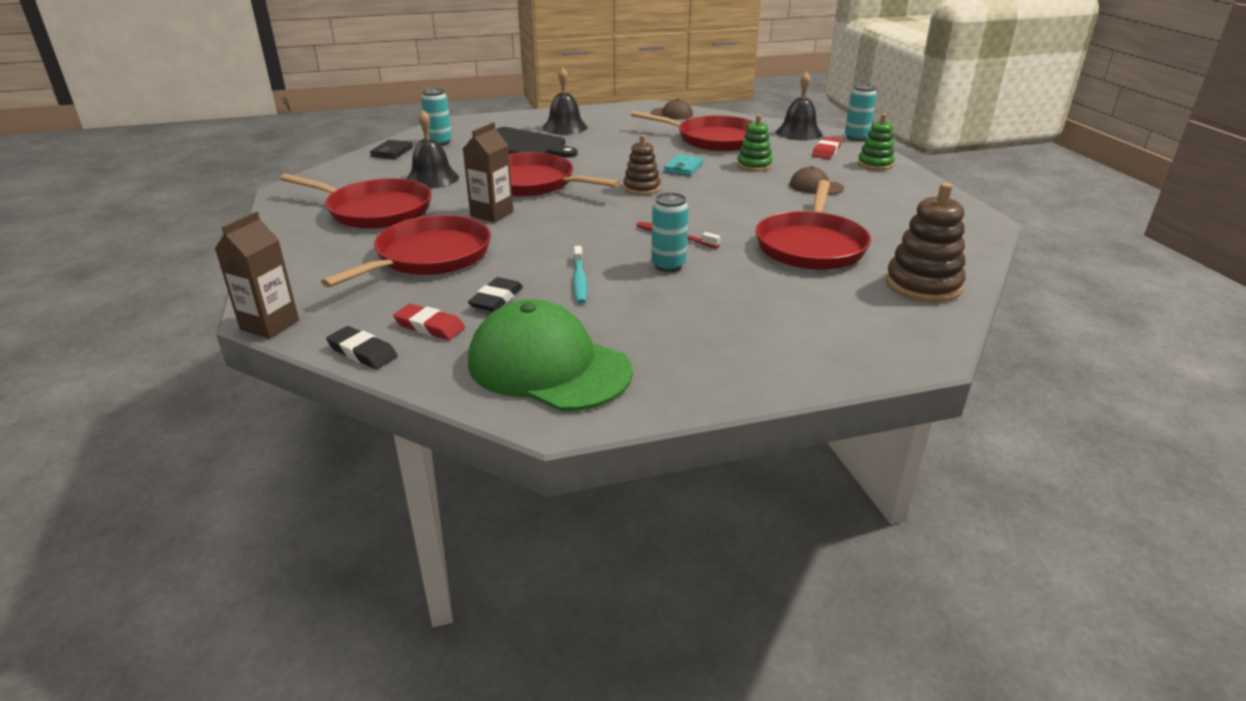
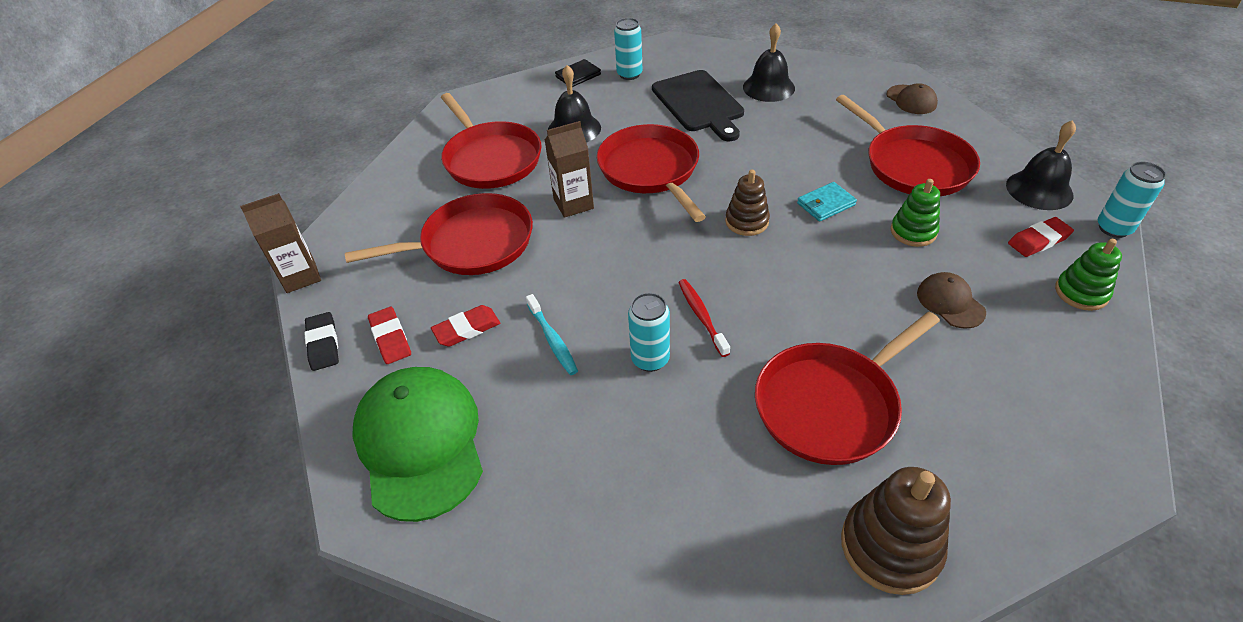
camera: 40 degrees right, 15 degrees up
(496, 299) = (467, 329): black eraser -> red eraser
(579, 280) = (552, 339): turquoise toothbrush -> turquoise toothbrush turned 60 degrees counterclockwise

